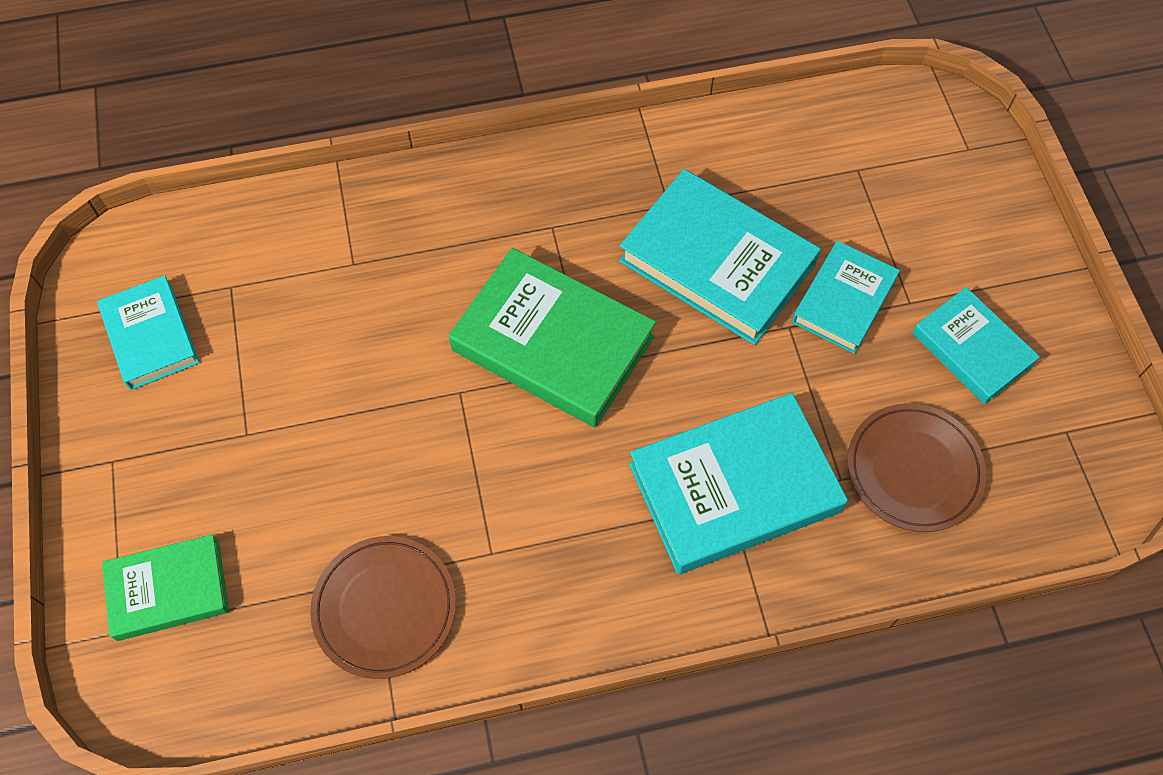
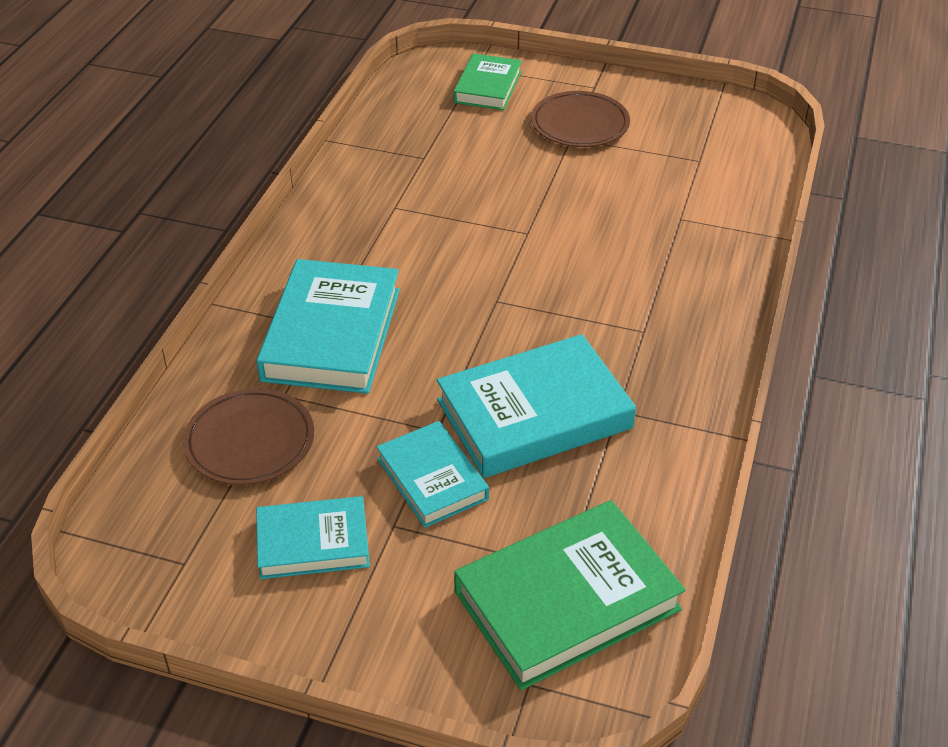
camera: 120 degrees right, 20 degrees down
(151, 336) = (680, 120): turquoise book -> none
(385, 608) = (400, 156): brown plate -> brown plate (580, 124)
(552, 343) = (531, 290): green book -> green book (567, 600)

